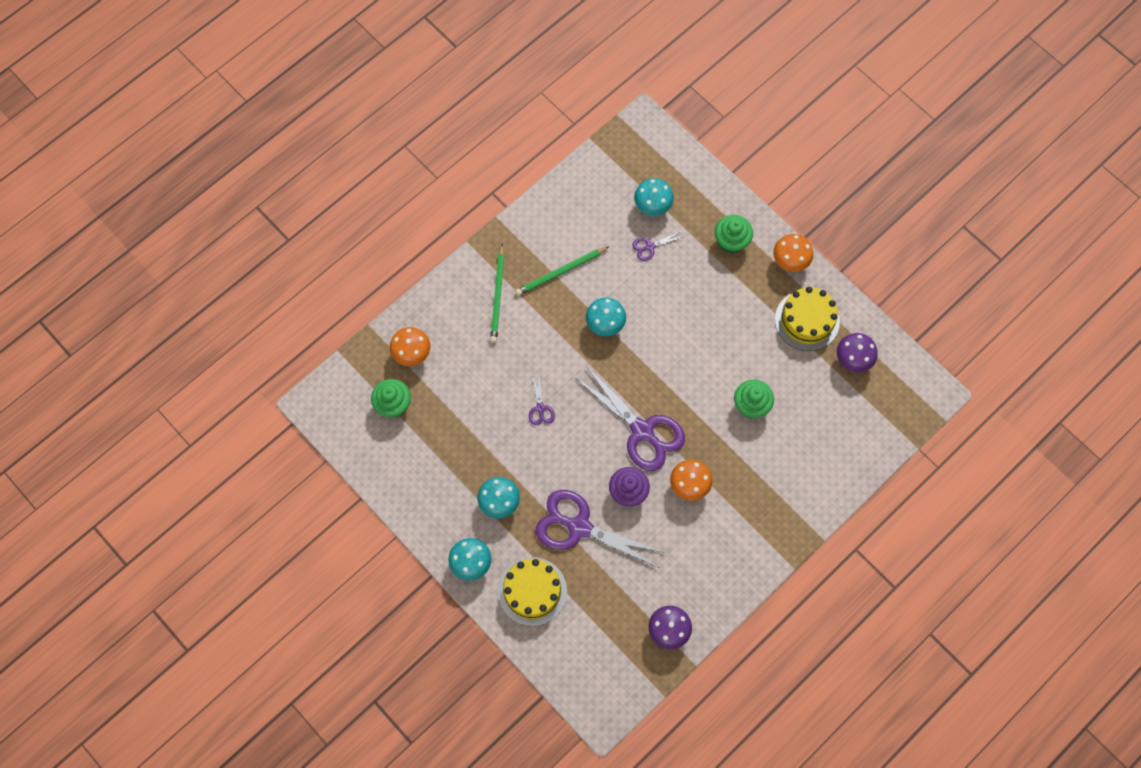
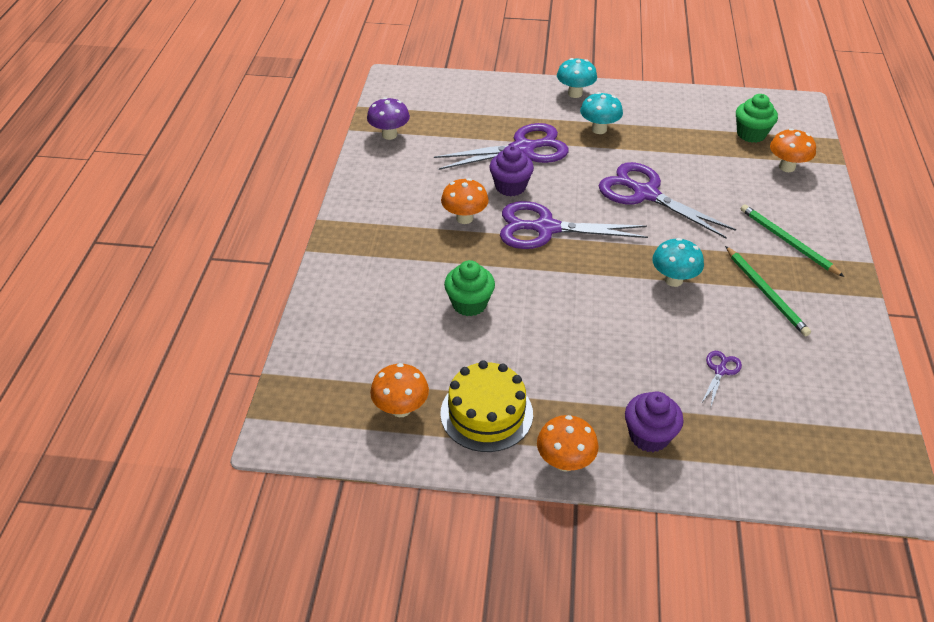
camera: 140 degrees right, 25 degrees down
(532, 591) = (514, 103): yellow cake -> none
(540, 408) = (645, 194): purple scissors -> purple scissors, size x2.30
(560, 272) = (766, 293): green pencil -> green pencil turned 135 degrees clockwise
(652, 206) = (768, 412): turquoise mushroom -> none
(731, 241) = (649, 436): green cupcake -> purple cupcake
(853, 359) = (401, 409): purple mushroom -> orange mushroom

